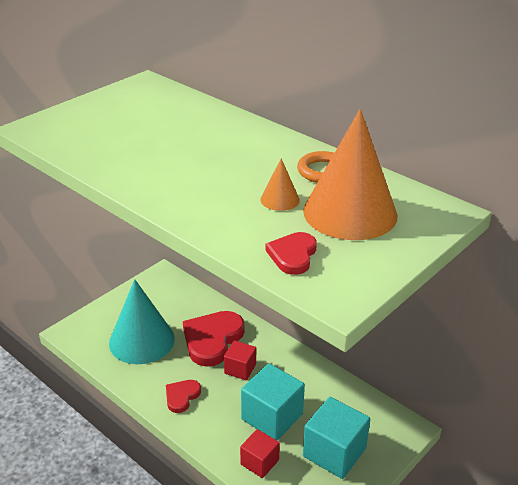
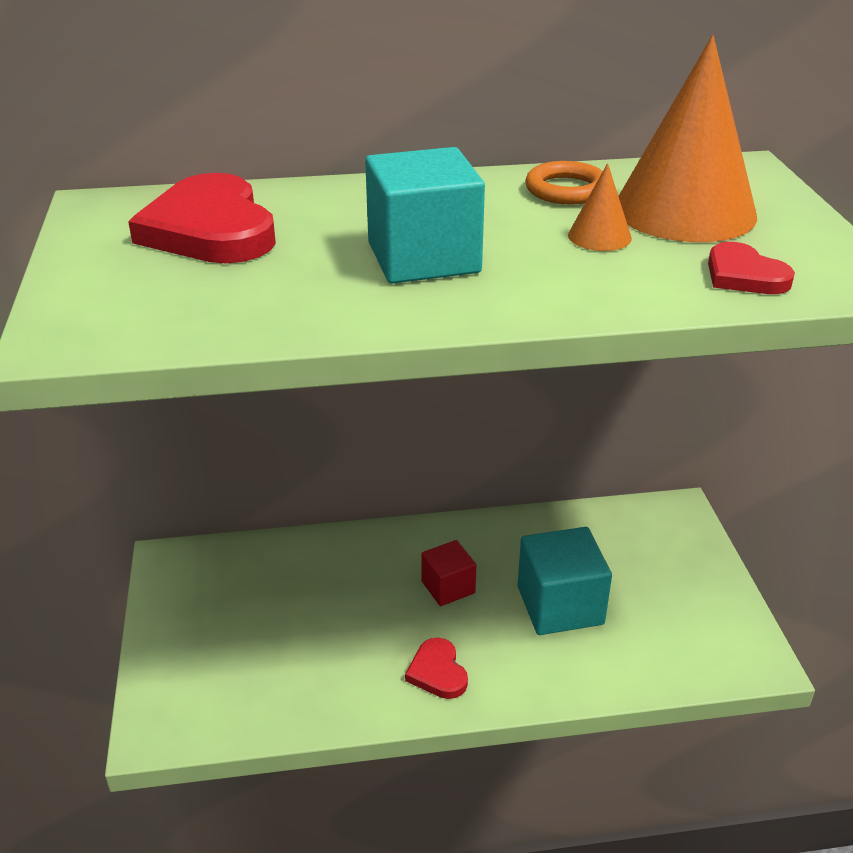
camera: 50 degrees left, 0 degrees up
(141, 340) = (279, 656): turquoise cone -> none
(212, 339) = (364, 583): red heart -> red heart (210, 229)
(259, 462) = (624, 659): red cube -> none
(334, 452) = (665, 585): turquoise cube -> turquoise cube (423, 258)

